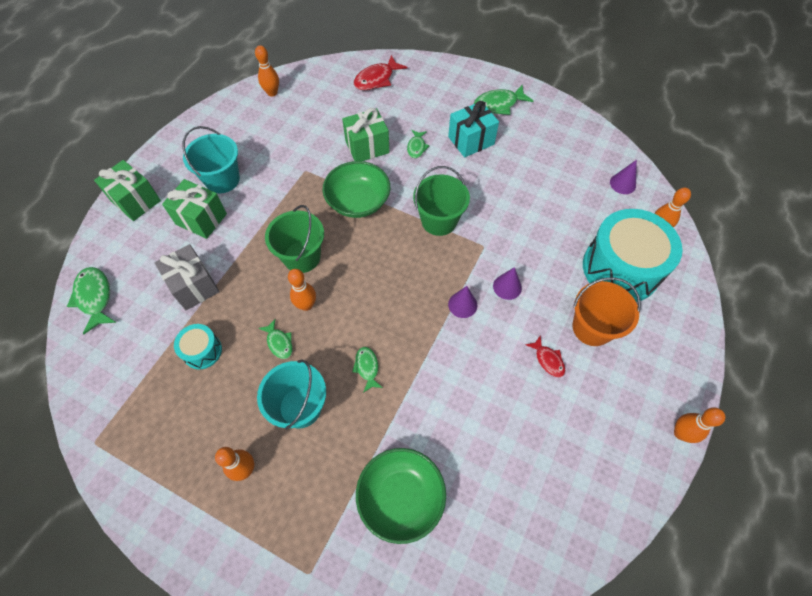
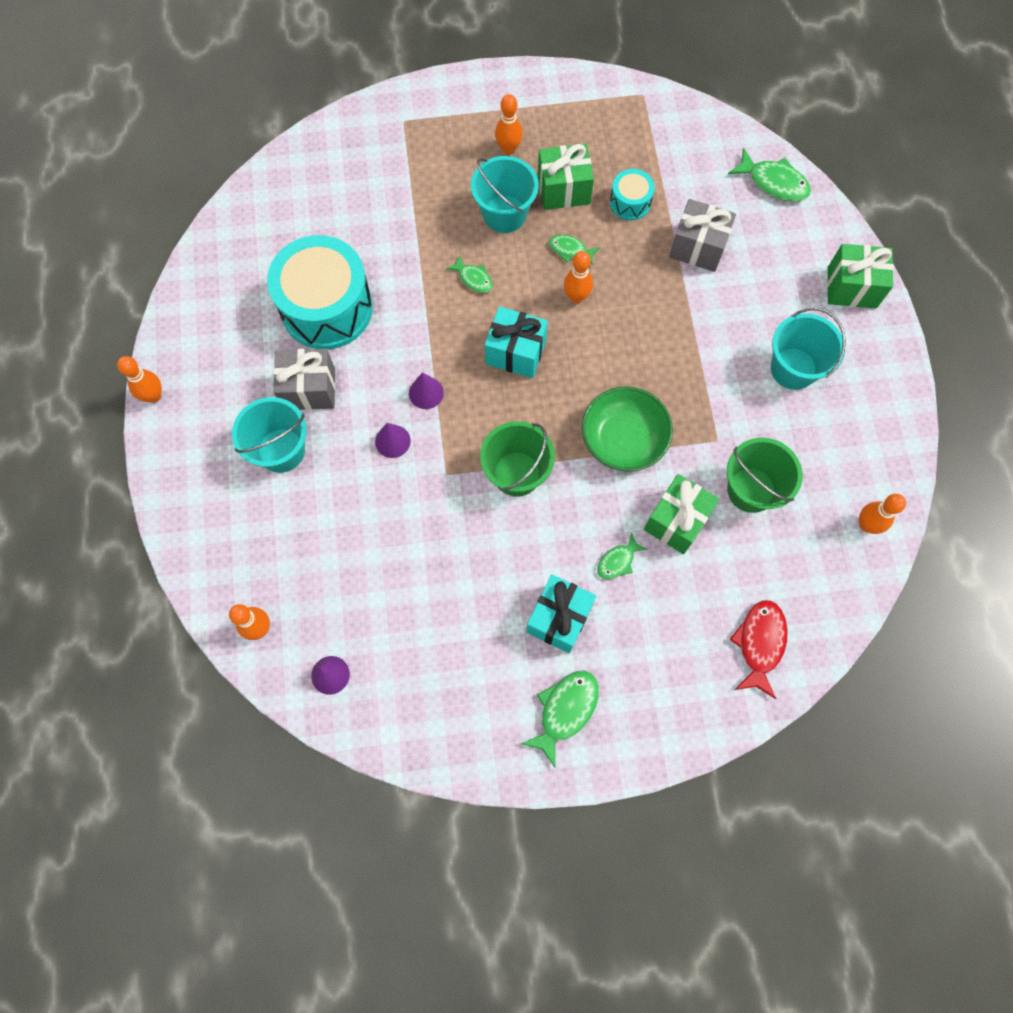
camera: 145 degrees right, 10 degrees up
(201, 219) = (765, 312): green gift -> green gift (563, 190)
(302, 257) = (625, 339): green bucket -> green bucket (751, 490)
(380, 293) = (515, 352): none -> turquoise gift
(401, 497) = (370, 203): green bowl -> none
(416, 147) = (618, 561): green fish -> green fish turned 105 degrees counterclockwise
(548, 360) = (309, 389): red fish -> grey gift
(592, 328) = (281, 450): orange bucket -> turquoise bucket
(621, 268) = (281, 542): turquoise drum -> turquoise drum (327, 308)

